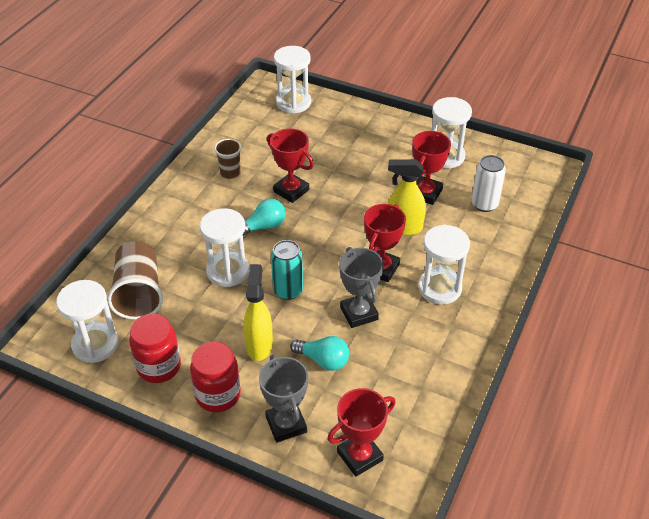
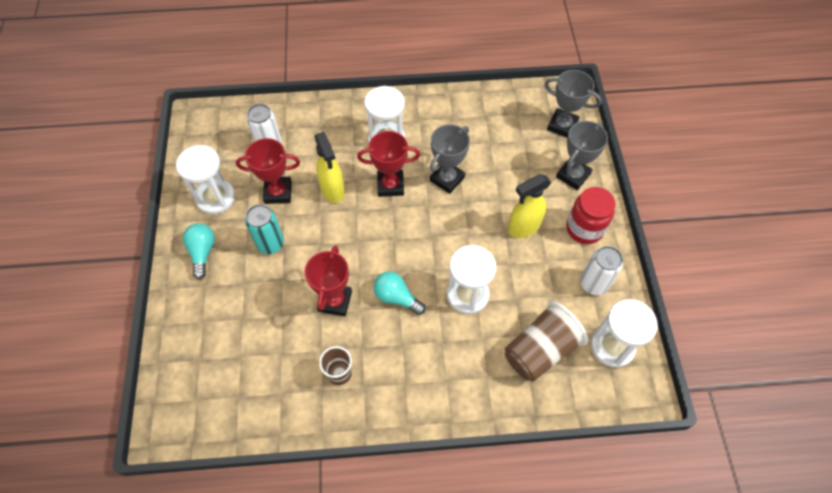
camera: 120 degrees left, 15 degrees up
(159, 366) = (593, 284): red jar -> white can
(288, 290) = (457, 237): turquoise can -> turquoise can (270, 244)
(293, 103) = (185, 380): white hourglass -> none
(323, 360) = (506, 180): turquoise light bulb -> turquoise light bulb (202, 252)
(360, 456) = (562, 125): red trophy -> grey trophy

